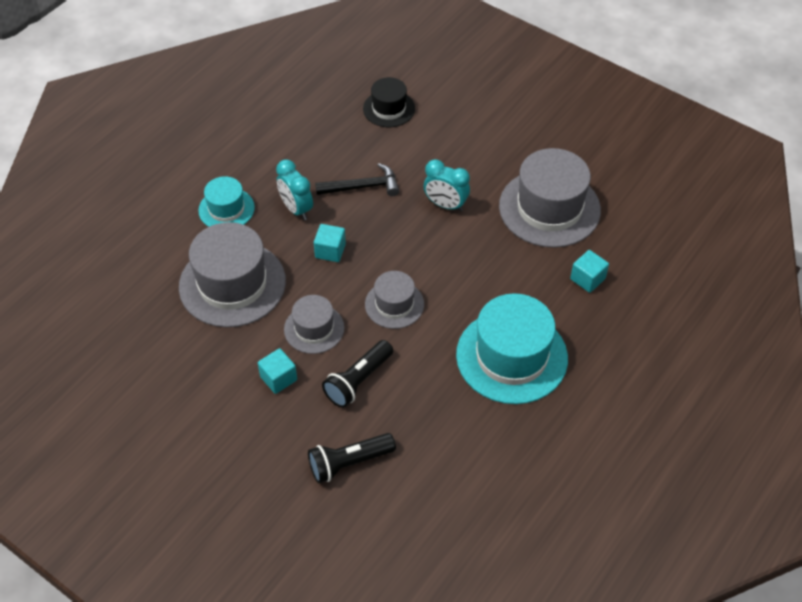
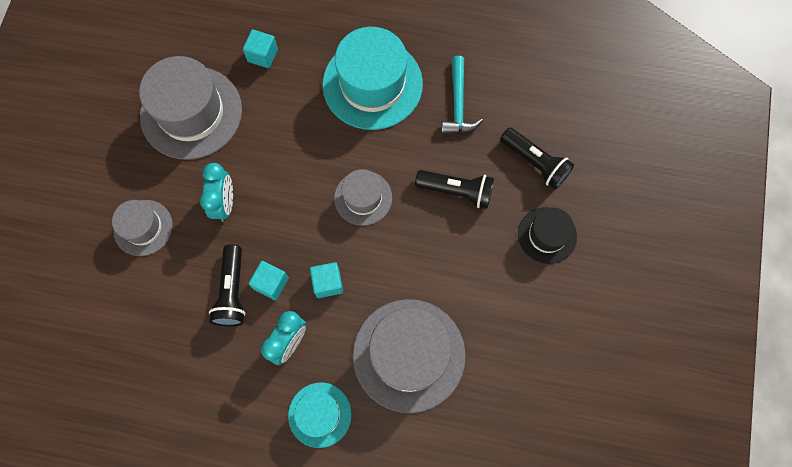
camera: 115 degrees left, 20 degrees up
(278, 378) = (488, 257): turquoise cube -> turquoise cube (271, 283)
(314, 328) = (422, 253): grey hat -> grey hat (143, 227)
(363, 187) = (232, 291): black hammer -> black flashlight
(389, 108) = (108, 317): black hat -> black hat (547, 235)
(451, 422) = (458, 104): none -> turquoise hammer

